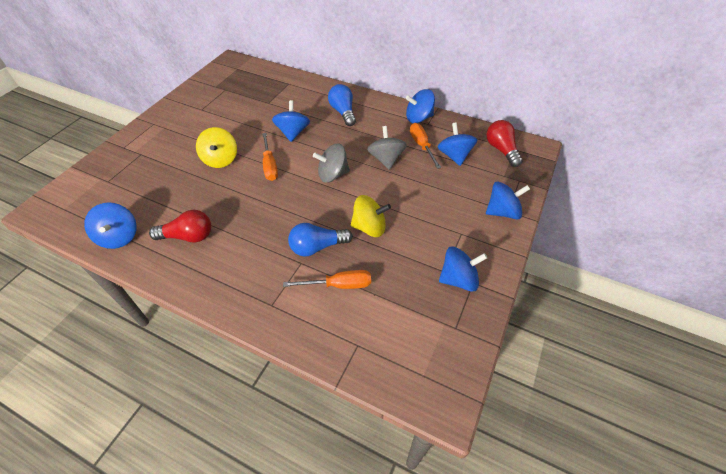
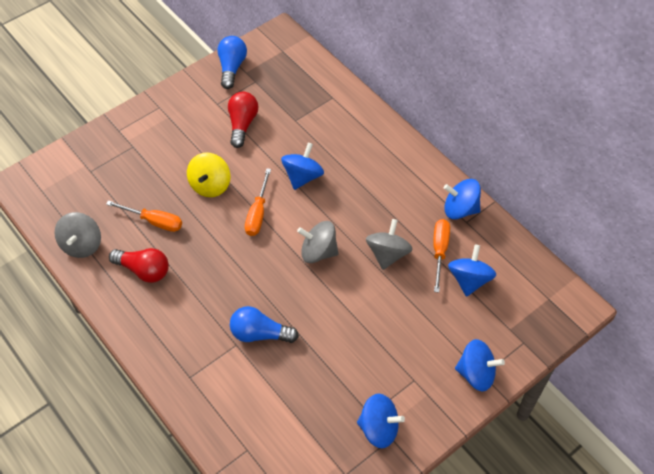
camera: 25 degrees right, 5 degrees up
(119, 237) = (82, 245): blue spinning top -> grey spinning top
(339, 285) = (260, 384): orange screwdriver -> orange screwdriver (154, 221)
(343, 112) = (374, 167): blue light bulb -> blue light bulb (232, 67)
(369, 227) = (323, 333): yellow spinning top -> none
(501, 150) = (531, 293): red light bulb -> red light bulb (242, 124)

